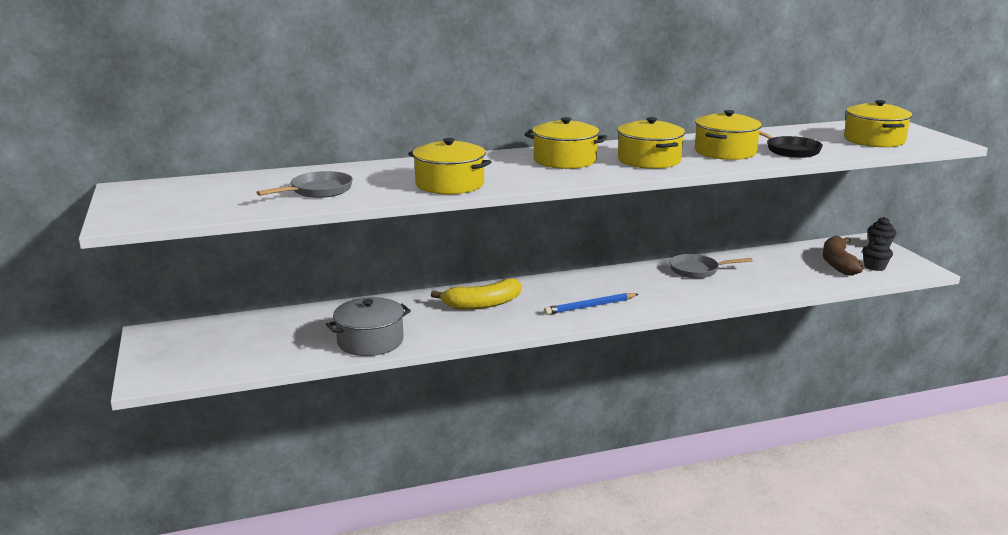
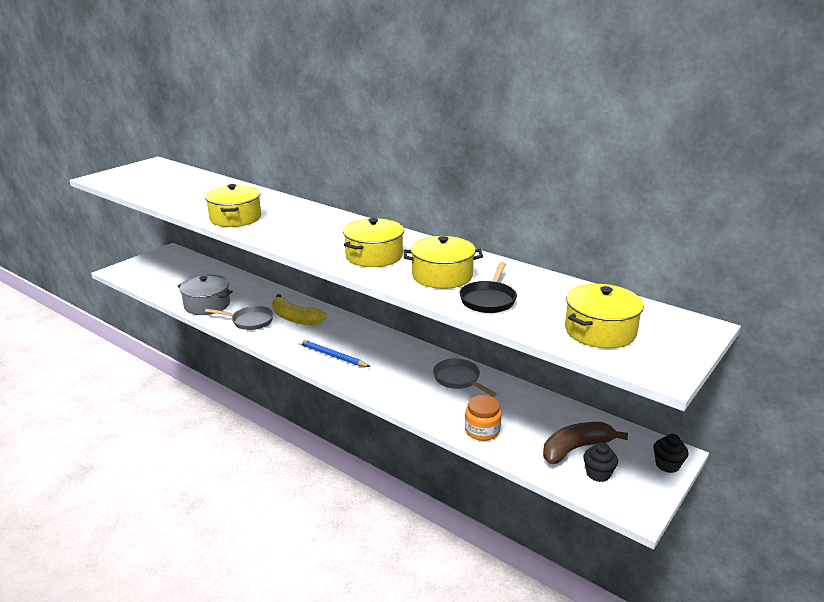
camera: 55 degrees right, 5 degrees up
(318, 191) = (188, 195): grey pan -> grey pan (250, 321)
(565, 160) = (335, 232): yellow pot -> none
(786, 284) = (482, 431): none -> orange jar

